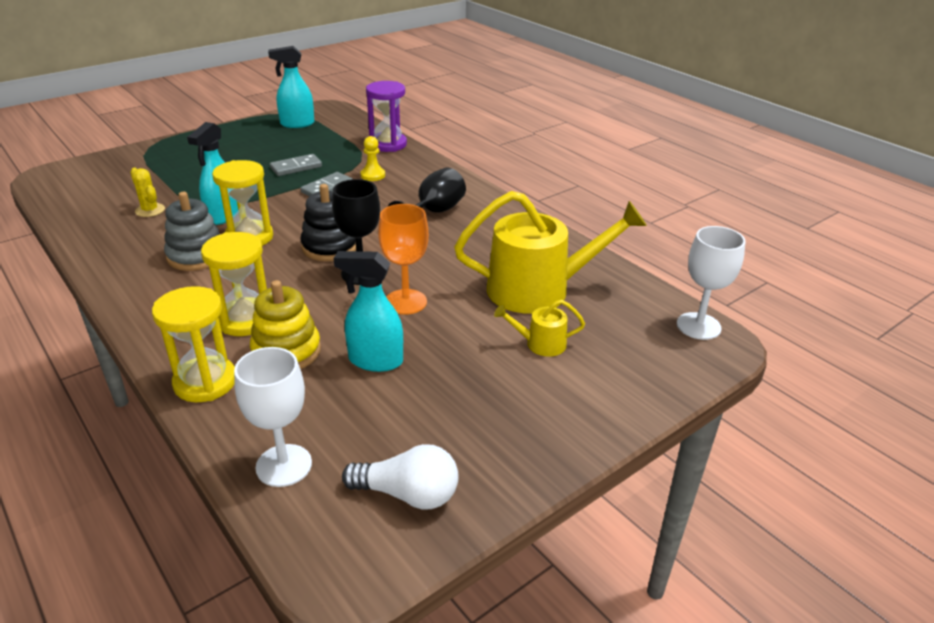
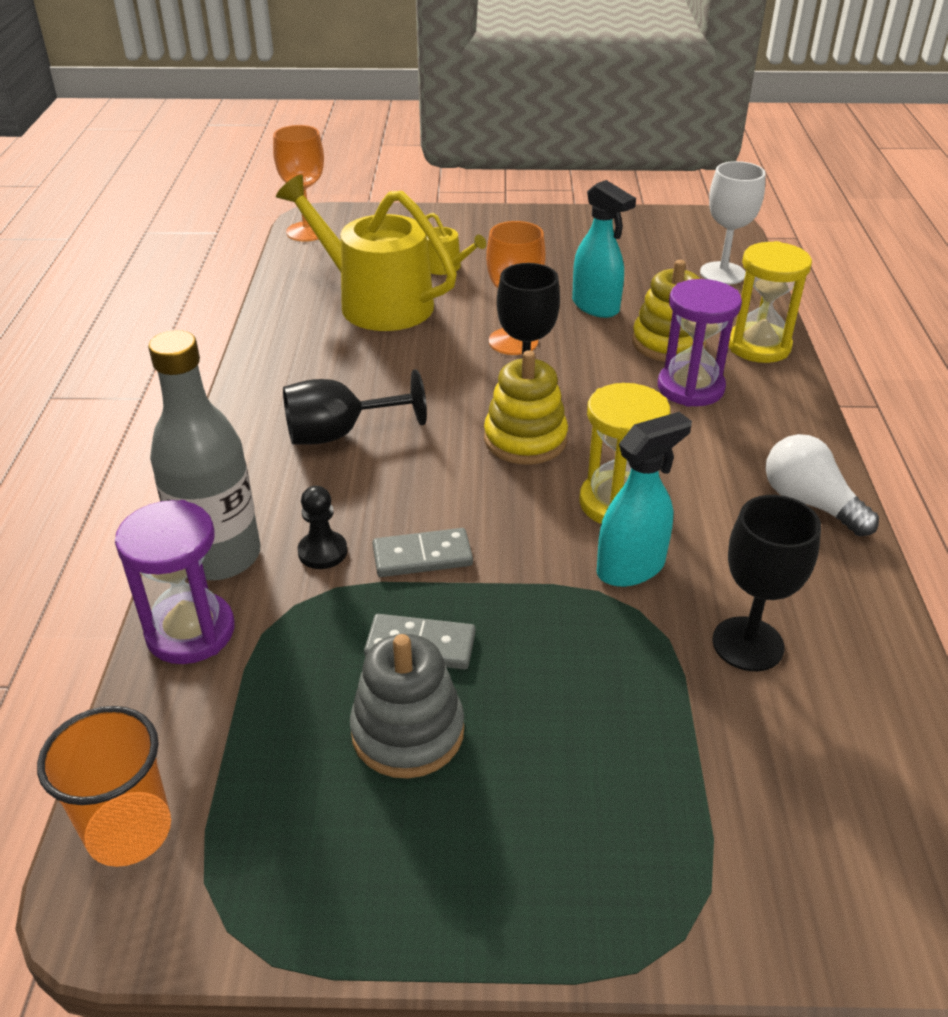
camera: 140 degrees left, 5 degrees up
(150, 210) = (748, 644): yellow cactus -> black goblet
(196, 256) = (707, 502): grey stacking toy -> grey stacking toy (408, 731)
(245, 320) = (690, 388): yellow hourglass -> purple hourglass
(297, 124) = (262, 844): turquoise spray bottle -> none
(330, 247) = (525, 439): black stacking toy -> yellow stacking toy
(339, 115) = (129, 831): none -> orange cup
(373, 175) = (322, 552): yellow pawn -> black pawn
(408, 494) = (649, 234): white light bulb -> white light bulb (810, 503)
(412, 161) = (219, 556): none -> grey bottle
(698, 326) = (307, 231): white goblet -> orange goblet

